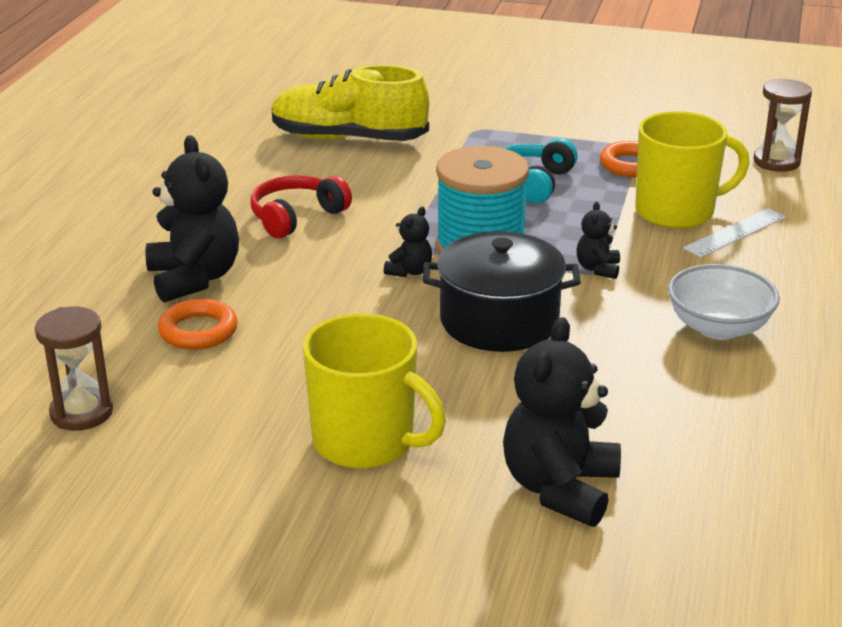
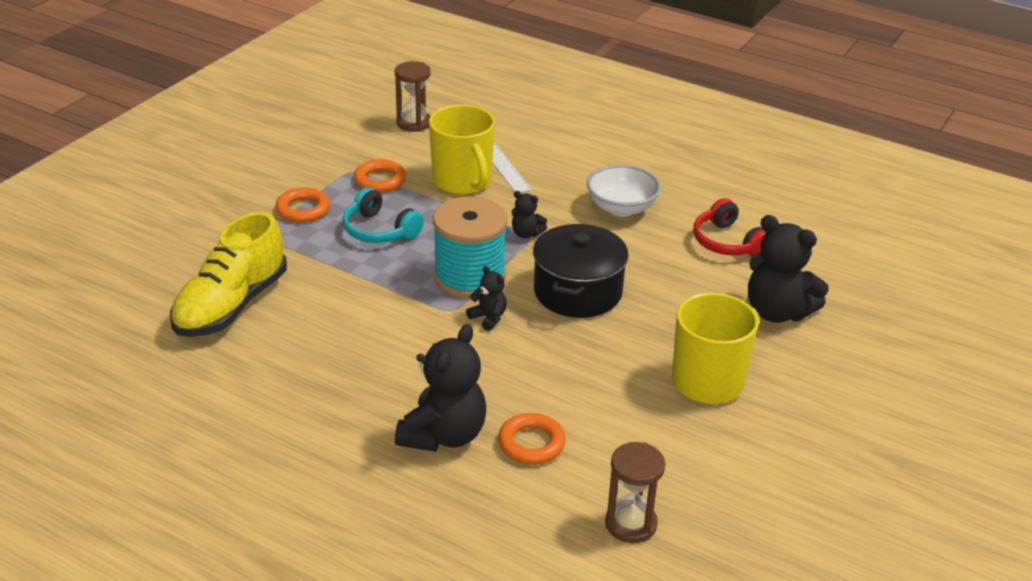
camera: 75 degrees left, 5 degrees up
(194, 278) = (444, 435): black teddy bear -> black teddy bear turned 120 degrees clockwise
(296, 217) = (365, 360): red headphones -> red headphones (727, 242)
(537, 138) = (303, 209): none -> orange ring
(676, 211) = (462, 181): yellow mug -> yellow mug turned 150 degrees clockwise

